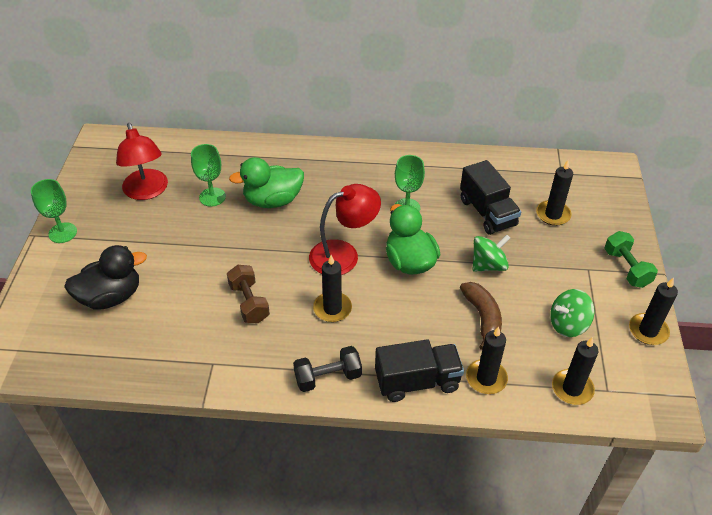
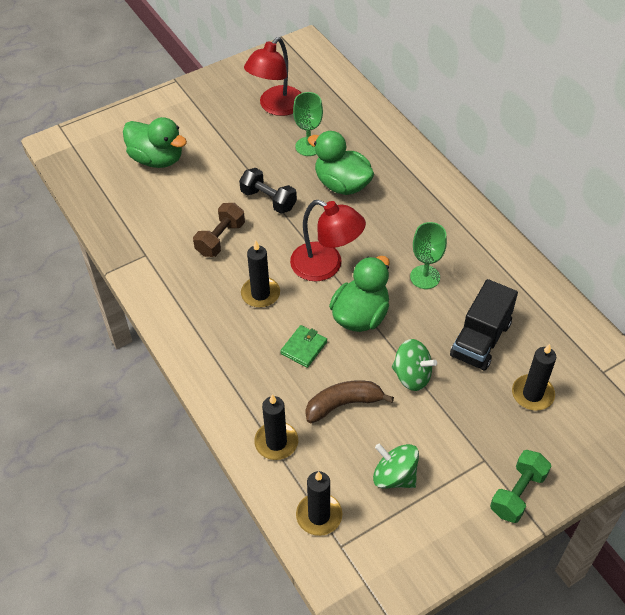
camera: 55 degrees right, 5 degrees up
(62, 233) = (191, 93): green goblet -> none
(111, 297) = (157, 159): black duck -> green duck
(328, 377) = (189, 332): black dumbbell -> black dumbbell (268, 200)
(410, 311) = (304, 348): none -> green wallet
(417, 381) = (233, 394): black truck -> none
(482, 318) = (343, 404): brown banana -> brown banana turned 150 degrees counterclockwise
(648, 331) = (447, 550): black candle -> none

